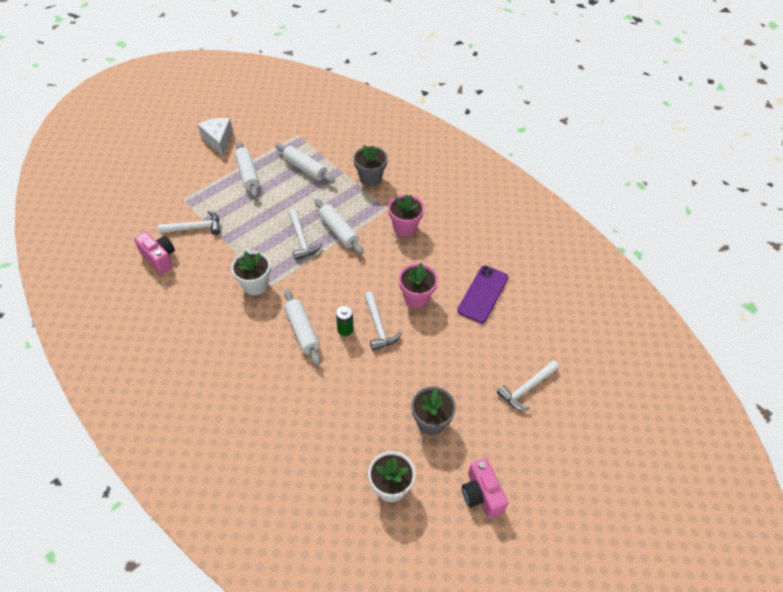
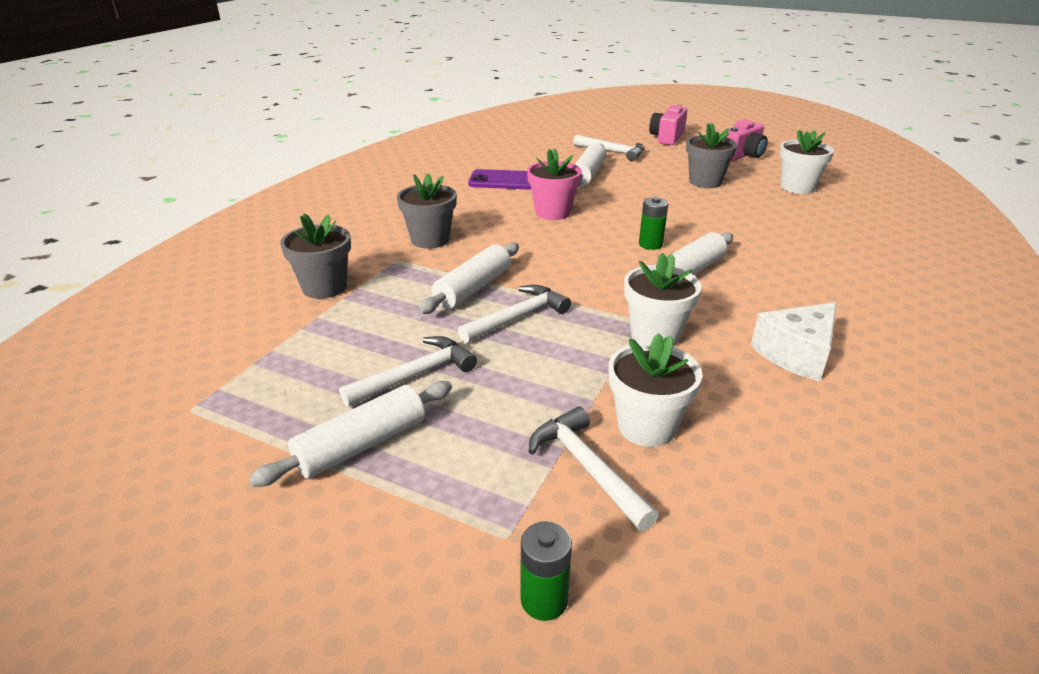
camera: 110 degrees left, 20 degrees down
(156, 200) = (544, 600): none -> green battery
(159, 258) = (719, 490): pink camera -> pink camera (667, 138)
(202, 253) = (646, 426): none -> white flower pot
(218, 140) = (221, 564): white cheese -> white cheese (796, 354)
(305, 168) = (316, 365): white rolling pin -> white rolling pin (587, 174)
(378, 326) = (621, 226): white hammer -> white hammer (416, 375)
(405, 227) = (430, 240): pink flower pot -> grey flower pot

